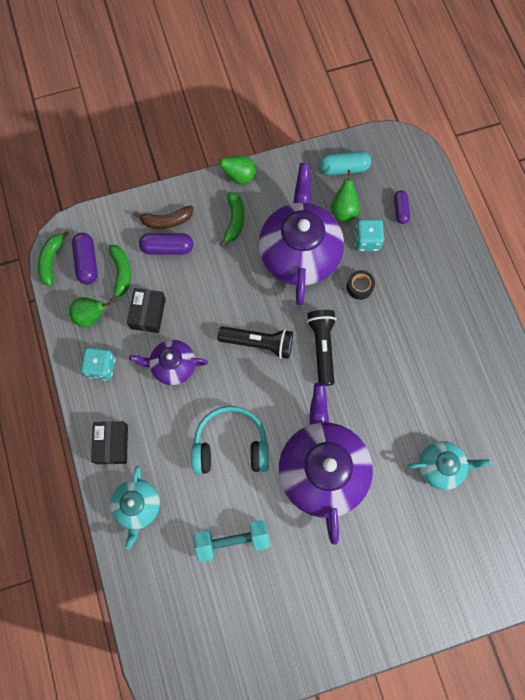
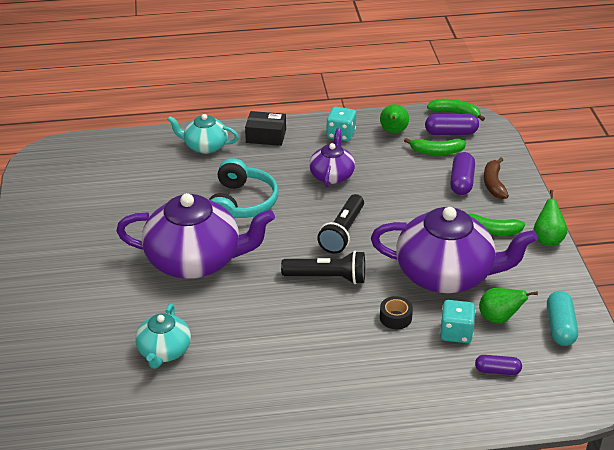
camera: 100 degrees right, 35 degrees down
(148, 313) = (390, 164): black box -> none
(232, 540) = (151, 196): turquoise dumbbell -> none

